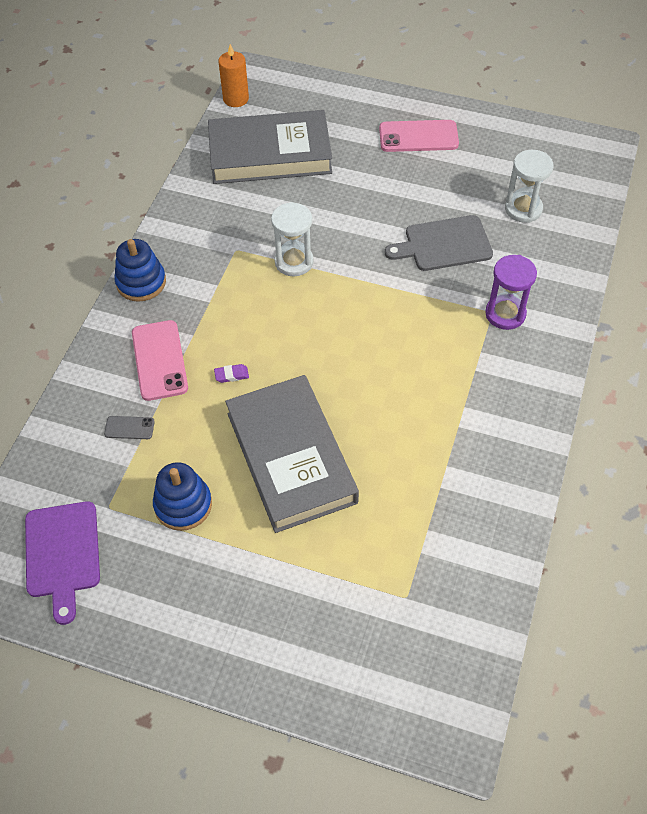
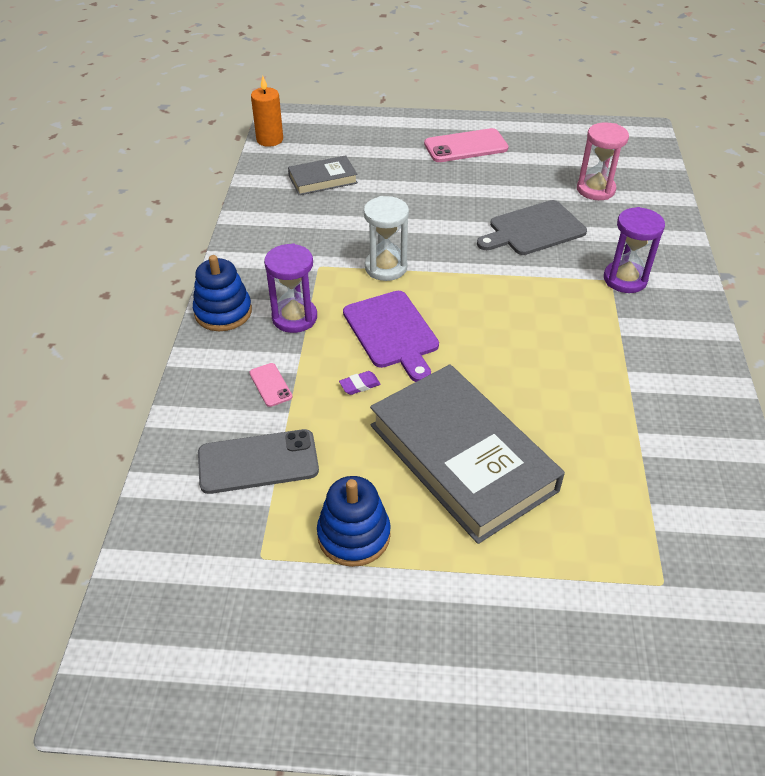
camera: 15 degrees left, 10 degrees down
(62, 554) = (217, 627): purple cutting board -> purple cutting board (392, 332)
(129, 428) = (258, 462): grey phone -> grey phone, size x1.99
(159, 360) = (270, 385): pink phone -> pink phone, size x0.50
(198, 299) = (294, 317): none -> purple hourglass
(270, 154) = (323, 179): grey book -> grey book, size x0.49
(523, 209) = (595, 189): white hourglass -> pink hourglass

